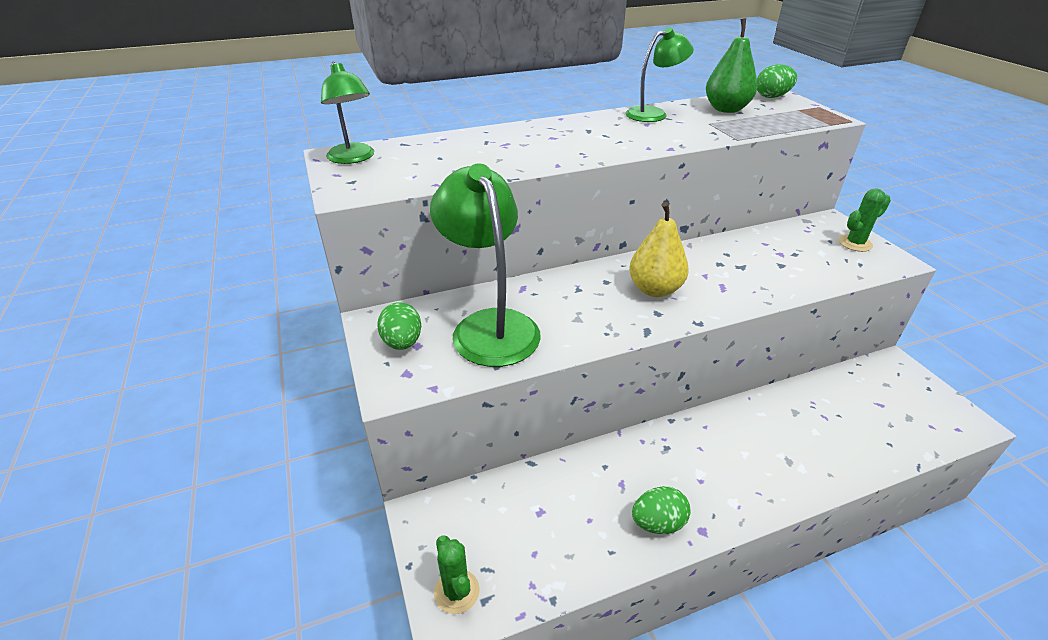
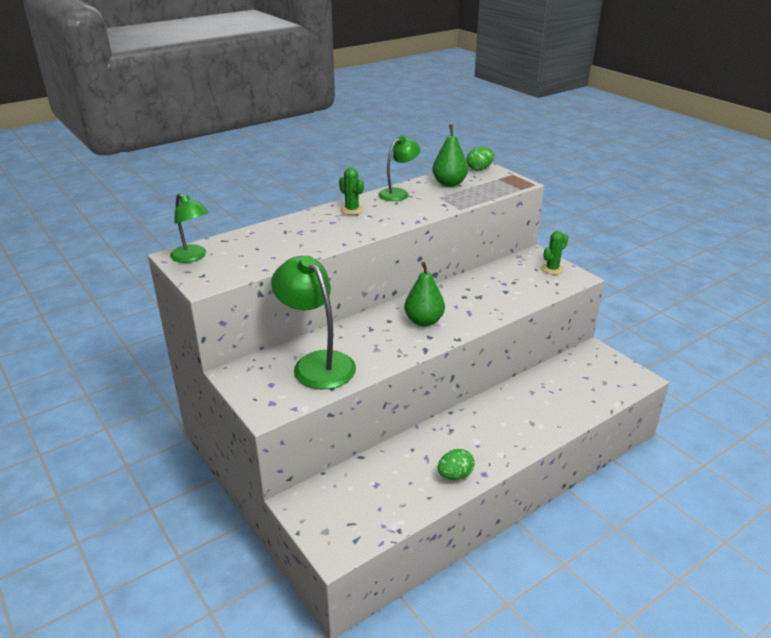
camera: 15 degrees left, 5 degrees down
(402, 343) = (259, 384): green egg -> none
(456, 591) = (335, 539): green cactus -> green cactus (352, 210)
(655, 289) = (424, 321): yellow pear -> green pear

